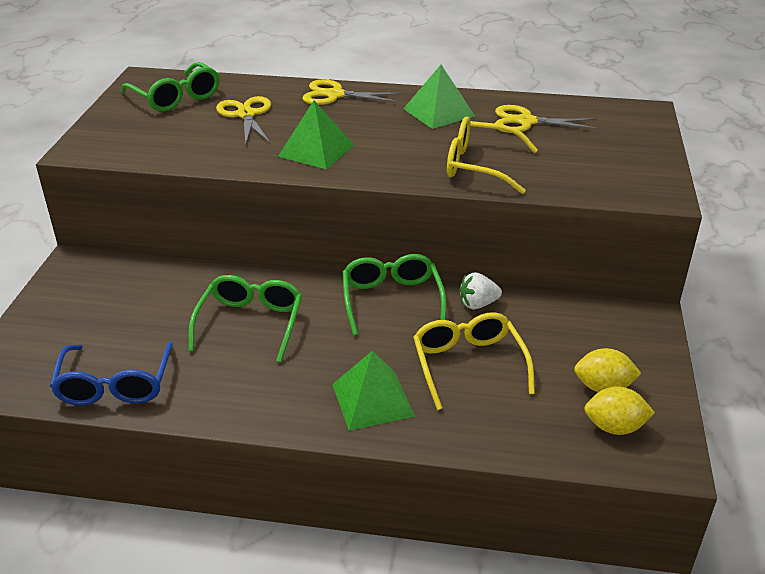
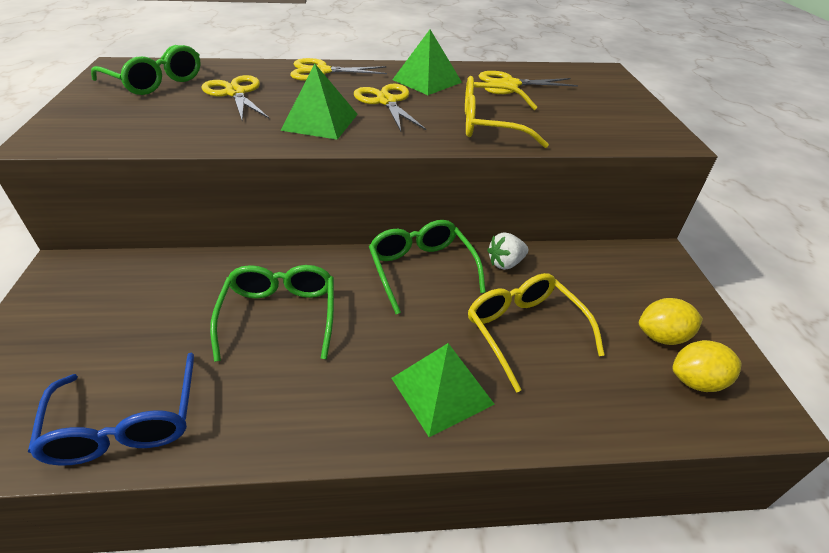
camera: 15 degrees left, 5 degrees up
(387, 133) = (386, 102): none -> yellow scissors

